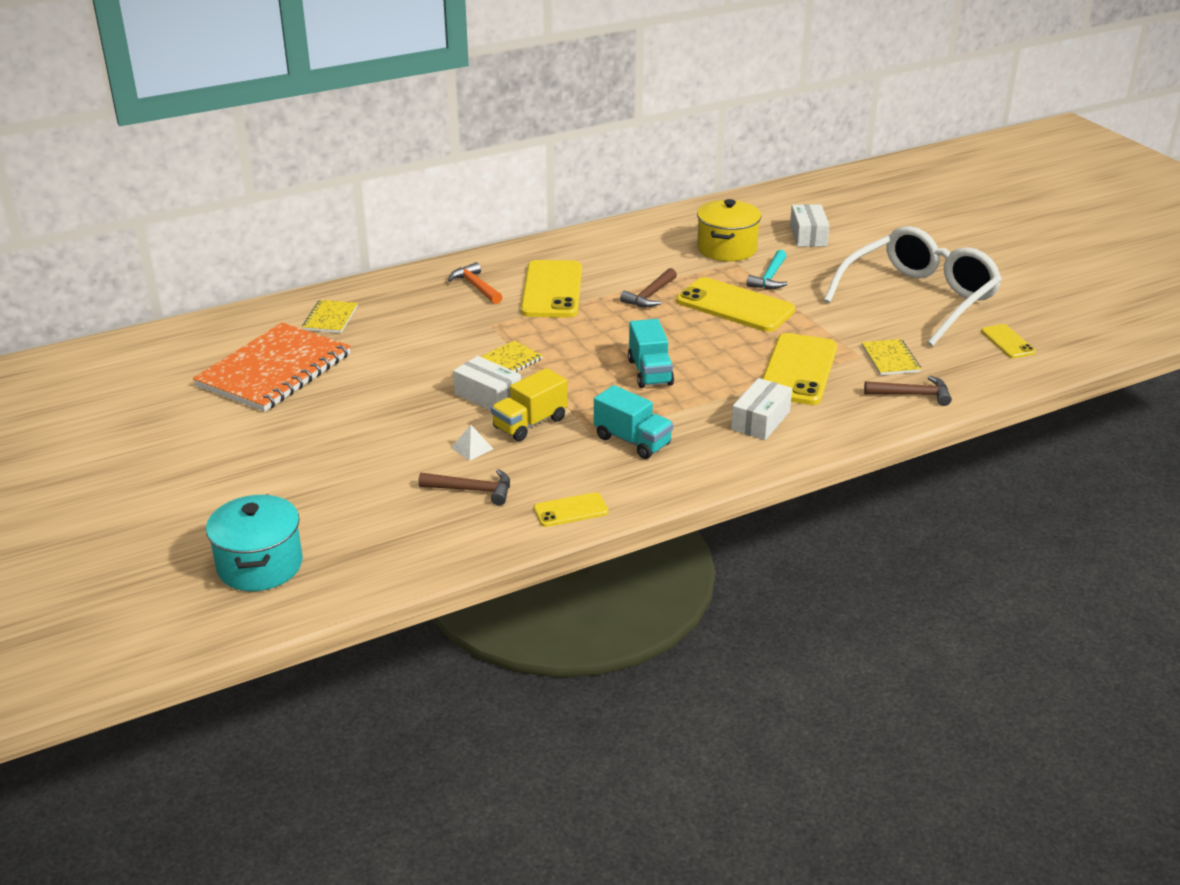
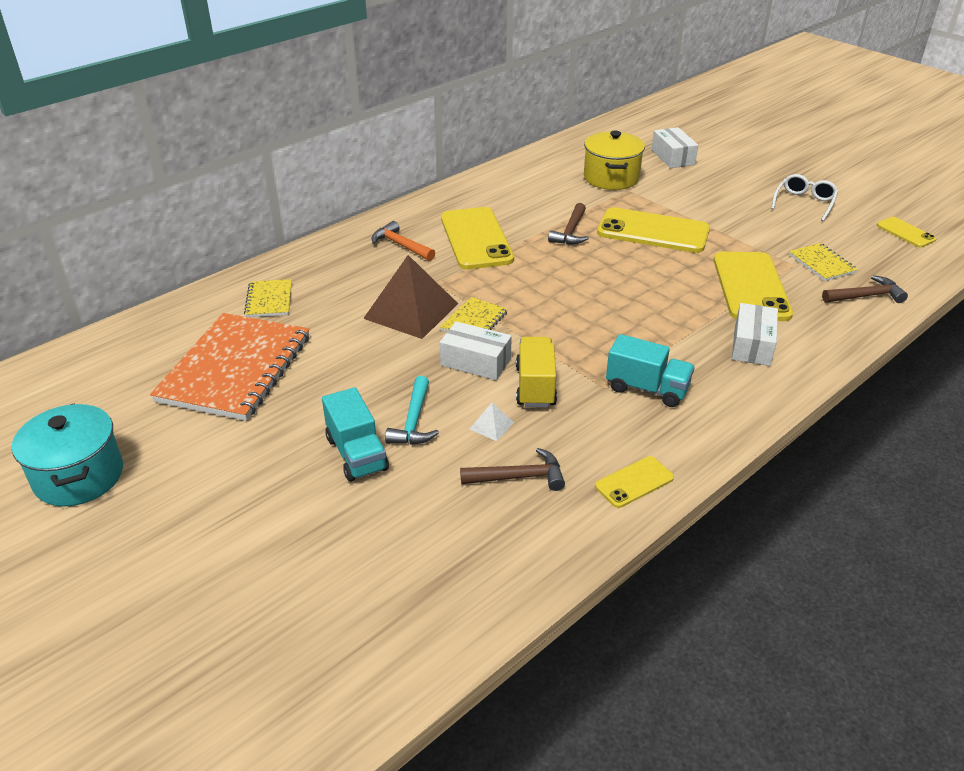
camera: 15 degrees left, 5 degrees up
(260, 565) = (328, 628): turquoise pot -> turquoise pot (79, 476)
(453, 345) = (411, 311): none -> brown pyramid
(530, 423) = (535, 386): yellow truck -> yellow truck turned 150 degrees clockwise
(650, 372) = (618, 310): turquoise truck -> turquoise truck (357, 454)
(769, 277) = (666, 200): turquoise hammer -> turquoise hammer (413, 421)
(918, 299) = (804, 203): white glasses -> white glasses, size x0.44

